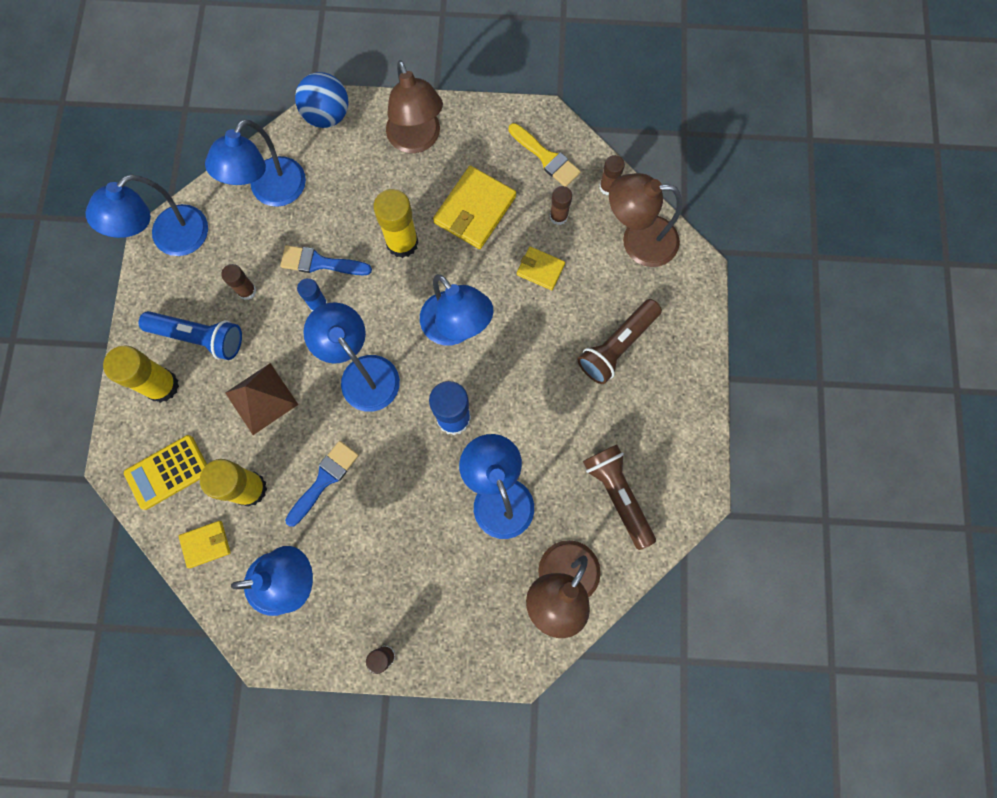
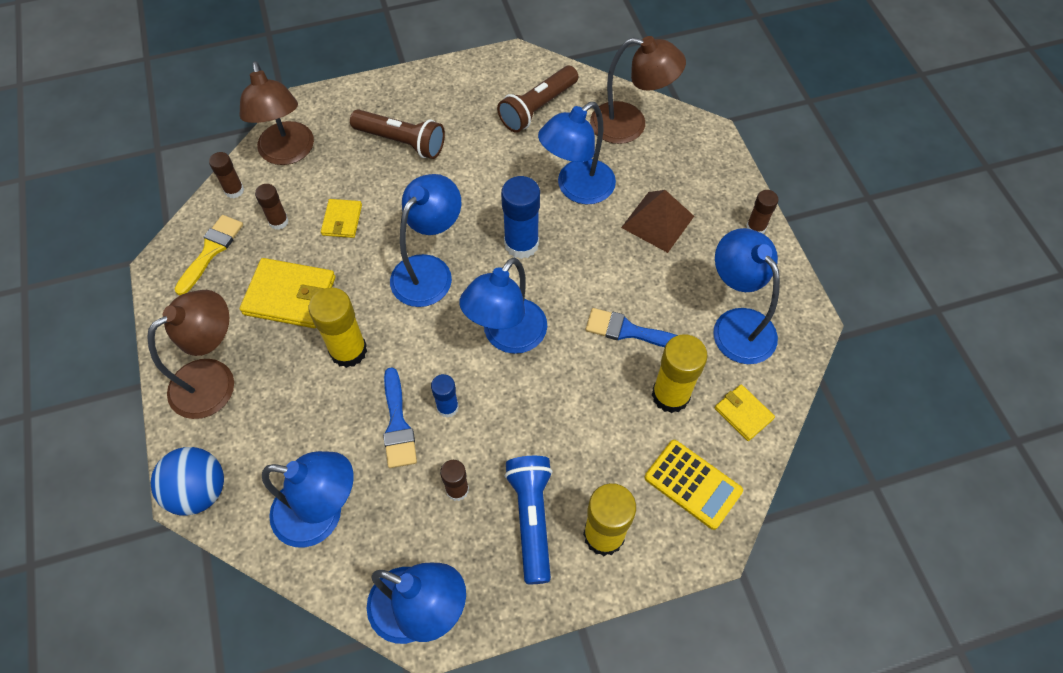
camera: 110 degrees left, 15 degrees down
(261, 398) = (573, 422): brown pyramid -> brown pyramid (657, 221)

